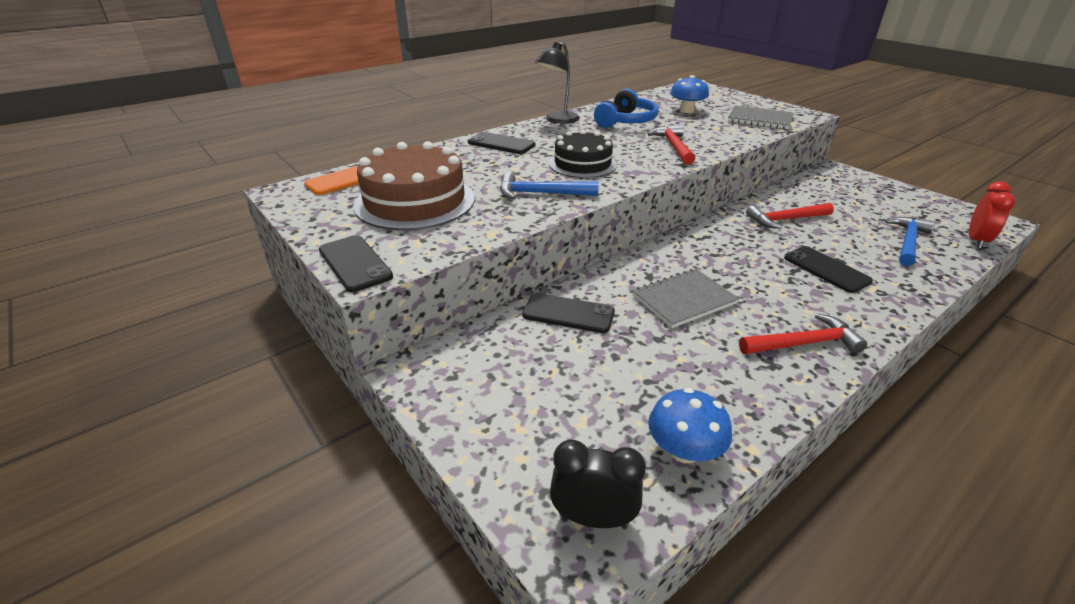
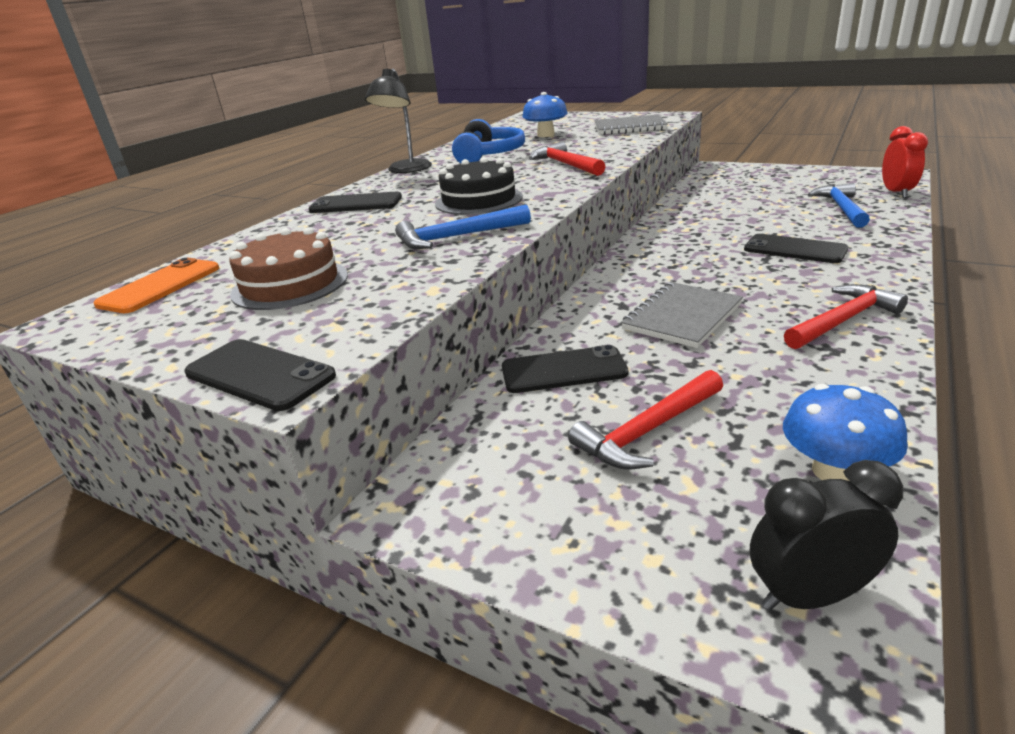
camera: 20 degrees left, 5 degrees down
(415, 201) = (290, 284): brown cake -> brown cake, size x0.65
(785, 220) = (712, 218): red hammer -> red hammer (648, 431)

